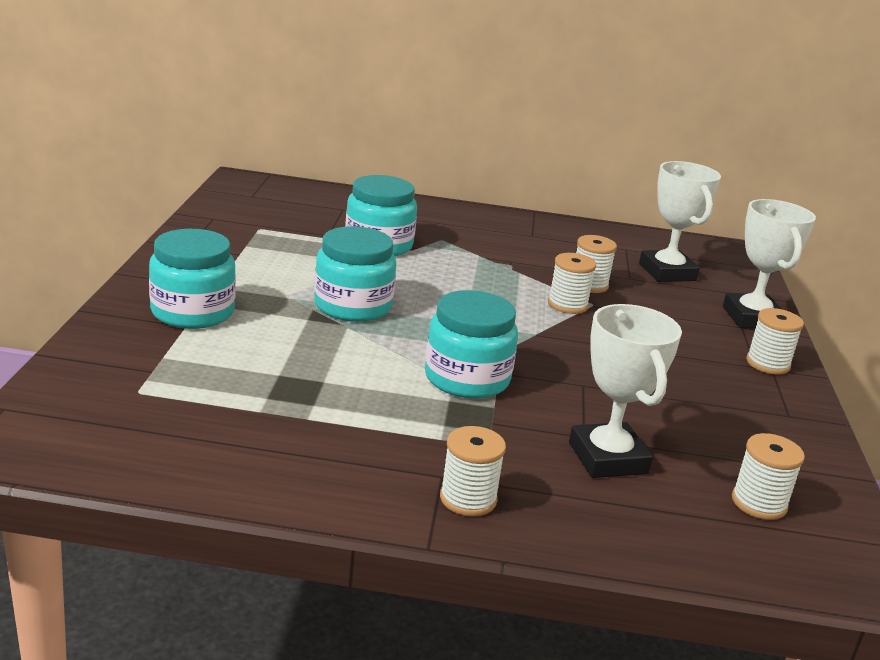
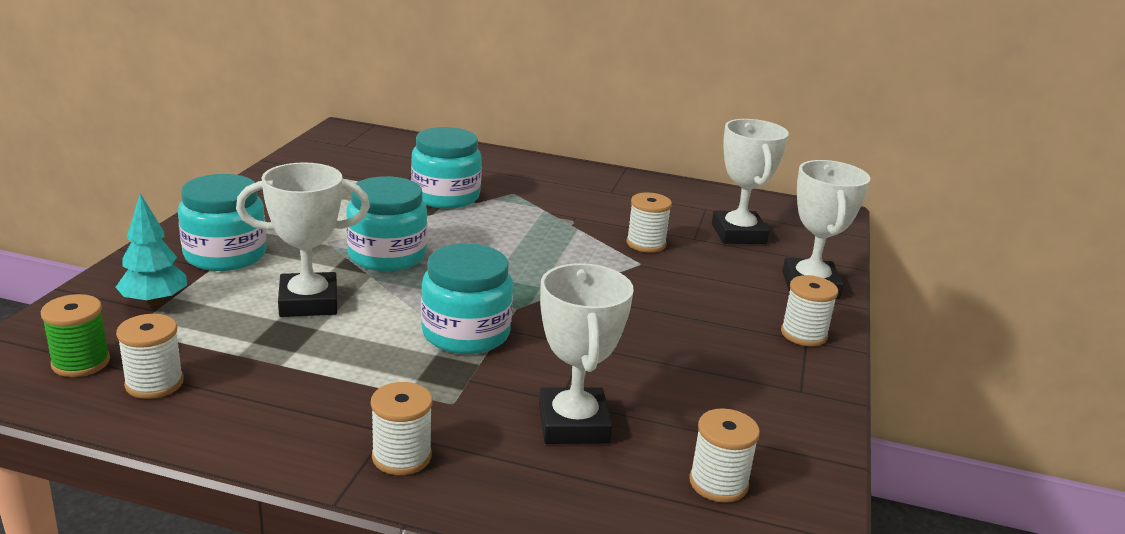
camera: 10 degrees right, 0 degrees up
(106, 428) = (81, 362): none -> green spool
(147, 363) = (155, 302): none -> turquoise tree
(301, 356) = (308, 302): none -> white trophy
(567, 305) = (612, 263): white spool -> white spool (154, 383)

